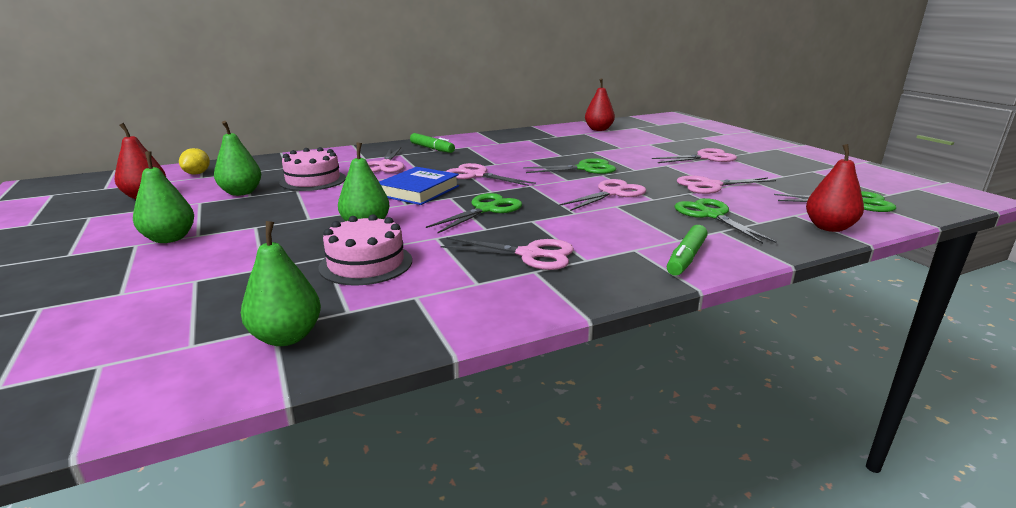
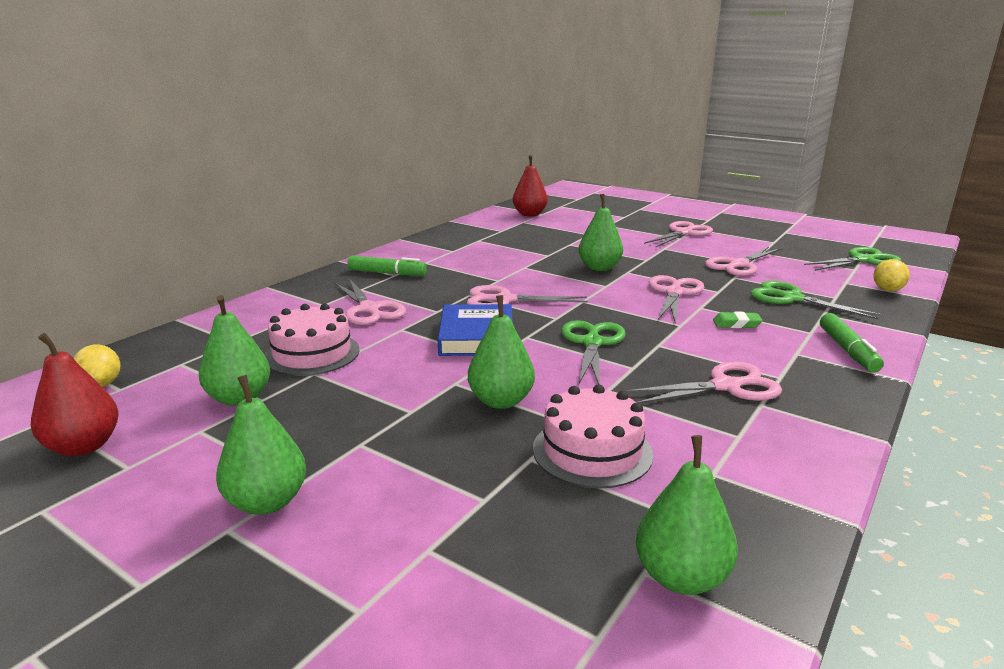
camera: 30 degrees left, 0 degrees up
(584, 168) = (599, 268): green scissors -> green pear
(622, 221) = (736, 324): none -> green eraser
(829, 227) = (887, 290): red pear -> yellow lemon

